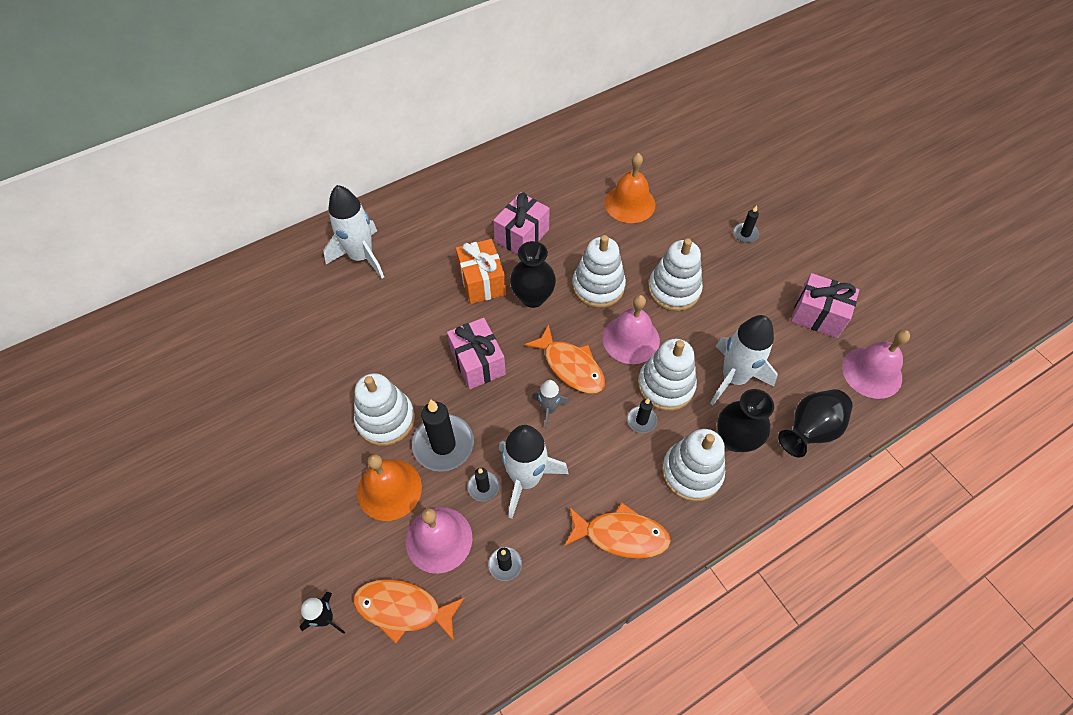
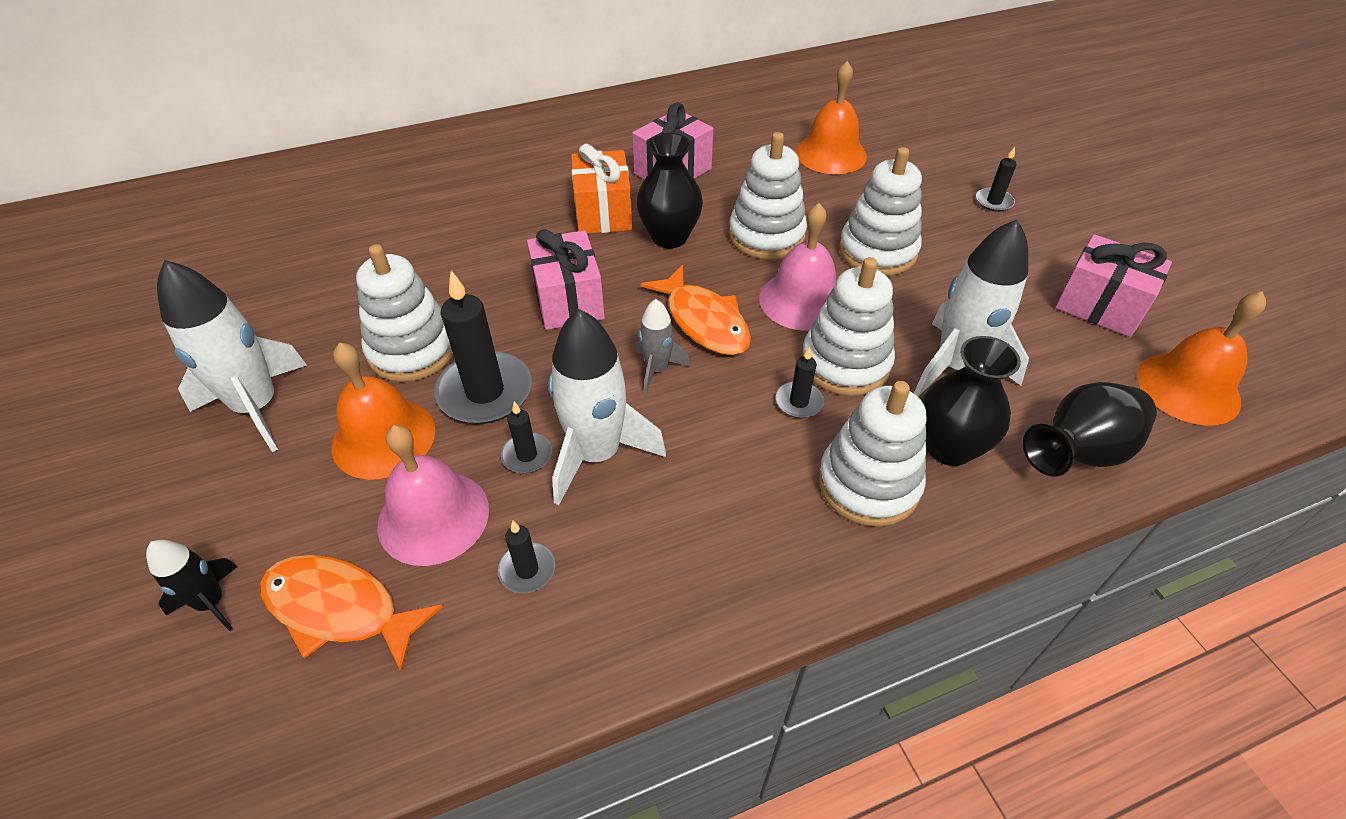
camera: 10 degrees right, 10 degrees down
(361, 257) = (451, 170): white rocket -> white rocket (257, 407)
(621, 535) = (732, 556): orange fish -> none
(872, 372) = (1188, 388): pink bell -> orange bell

